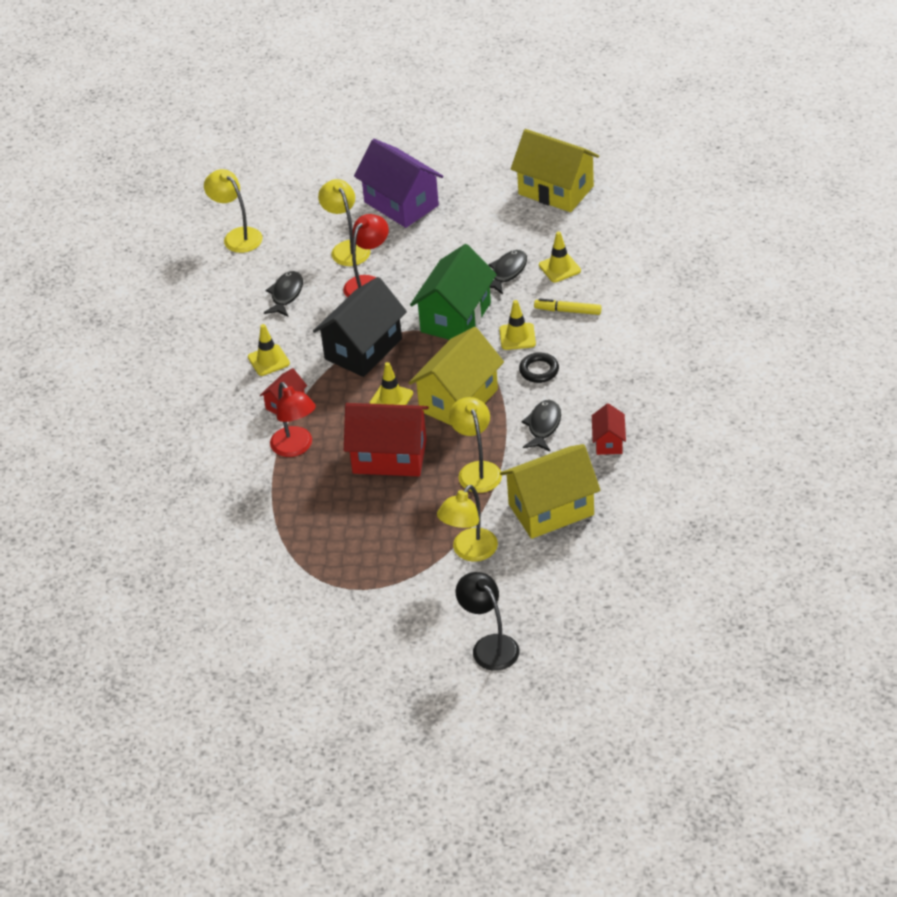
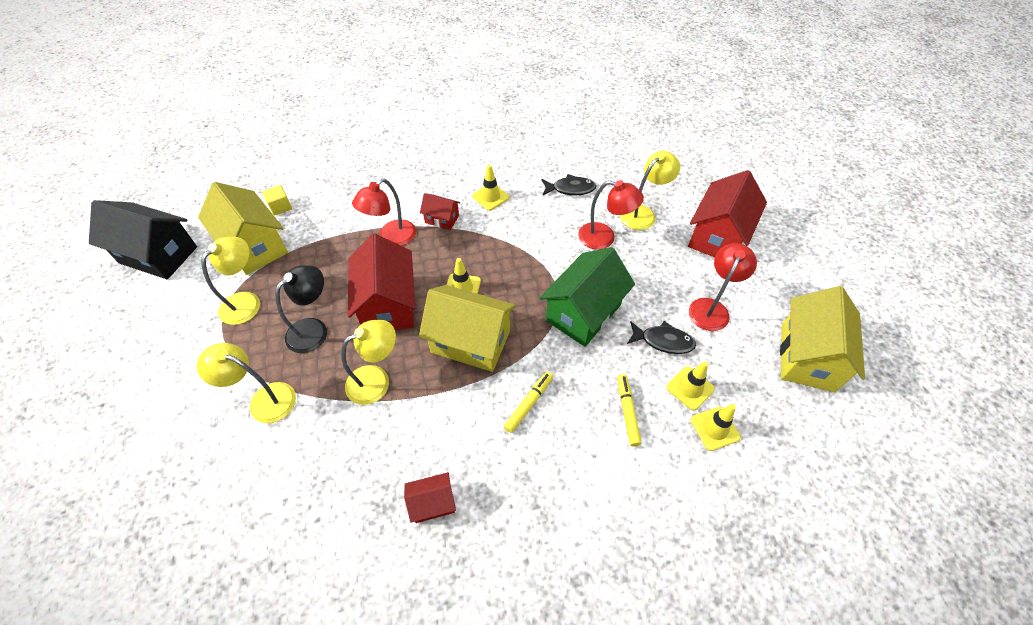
camera: 70 degrees right, 10 degrees up
(201, 543) = (280, 207): none -> yellow cube
(237, 236) = (626, 145): yellow lamp -> yellow lamp (246, 302)
(363, 349) = (520, 254): black house -> black house (158, 255)
(401, 204) = (717, 236): purple house -> red house
(455, 317) = (583, 313): green house -> green house turned 60 degrees counterclockwise
(483, 232) = (711, 308): none -> red lamp
(489, 646) = (132, 448): black lamp -> black lamp (314, 329)
(517, 337) = (573, 372): yellow traffic cone -> yellow traffic cone (715, 428)
(539, 370) = (529, 404): black ring -> yellow marker
(543, 426) = (447, 427): black fish -> none
(551, 509) = (324, 464): yellow house -> yellow house (254, 246)

